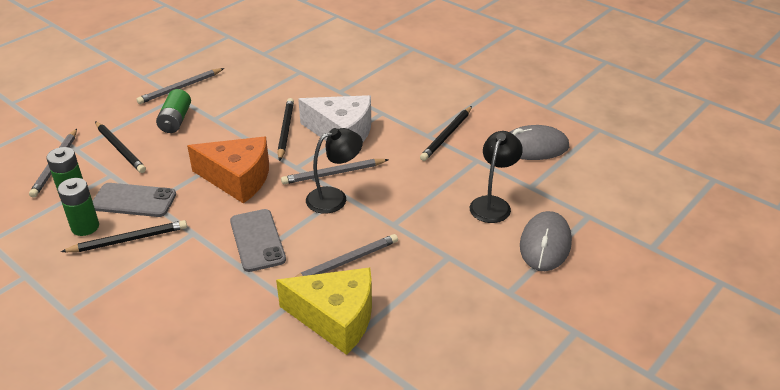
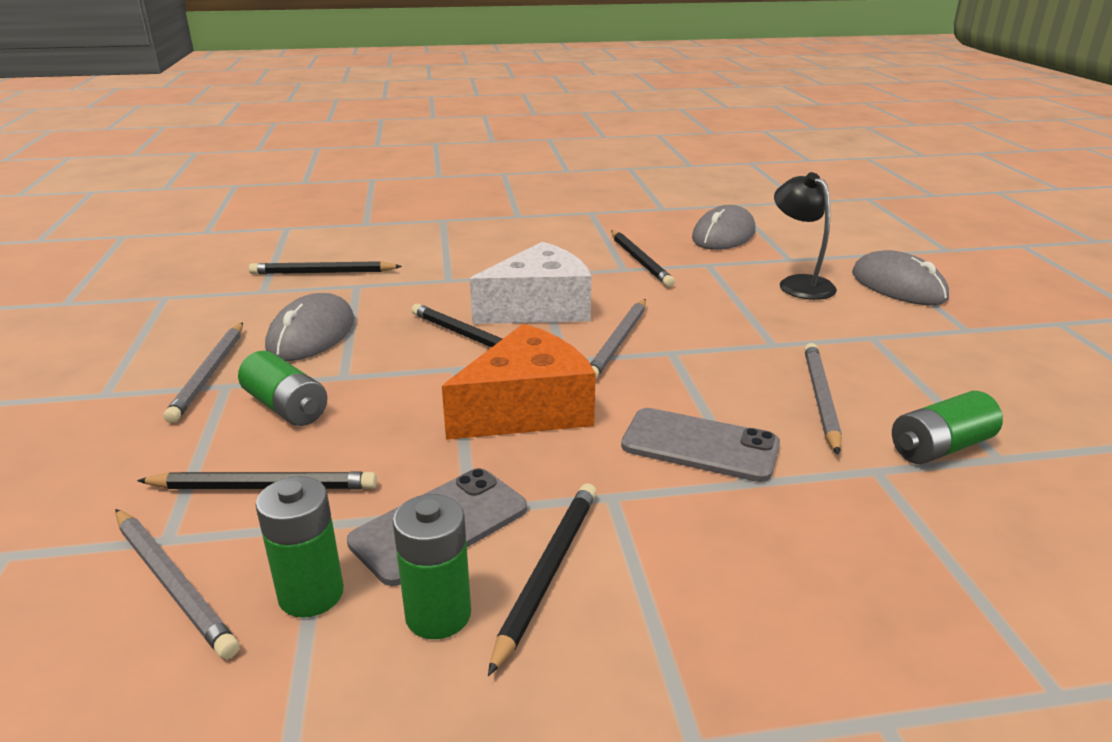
camera: 50 degrees left, 10 degrees down
(239, 90) = (311, 334): none -> grey mouse
(301, 55) = (323, 272): none -> black pencil
(334, 197) = (672, 358): black lamp -> none
(336, 318) = (940, 447): yellow cheese -> green battery

